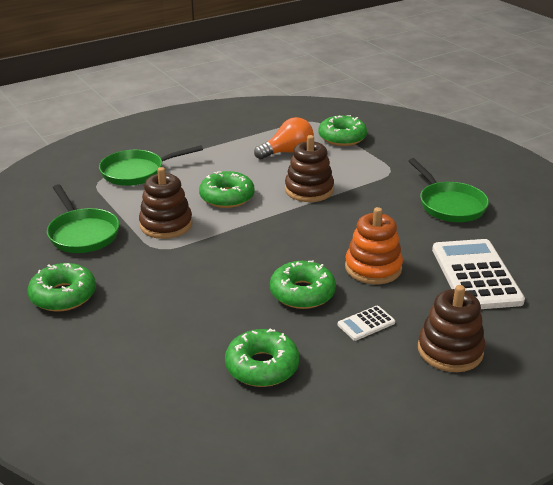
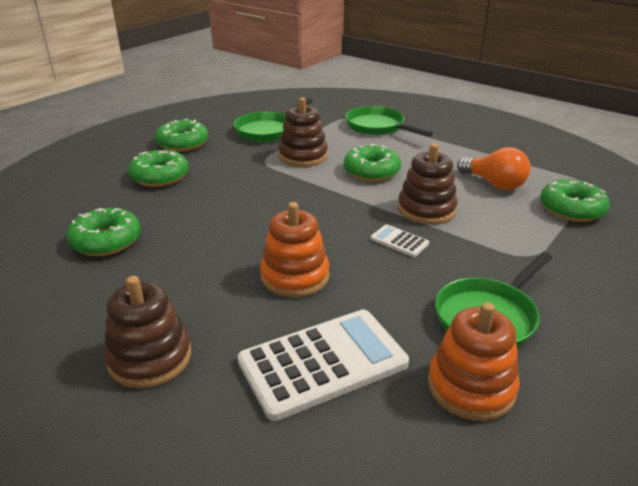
camera: 70 degrees right, 0 degrees up
(302, 293) = (227, 241): green donut -> green donut (160, 176)
(366, 323) = (186, 288): white calculator -> white calculator (399, 241)
(509, 229) = (471, 387): none -> orange stacking toy

